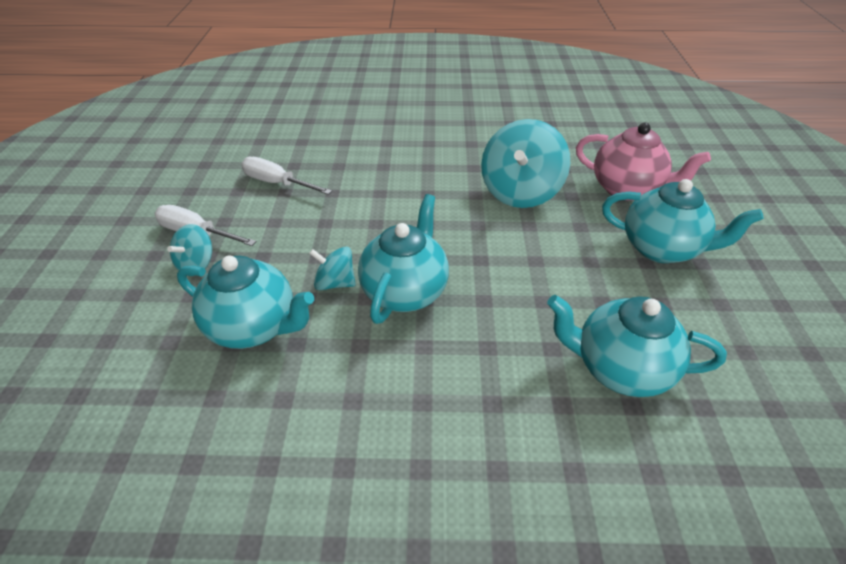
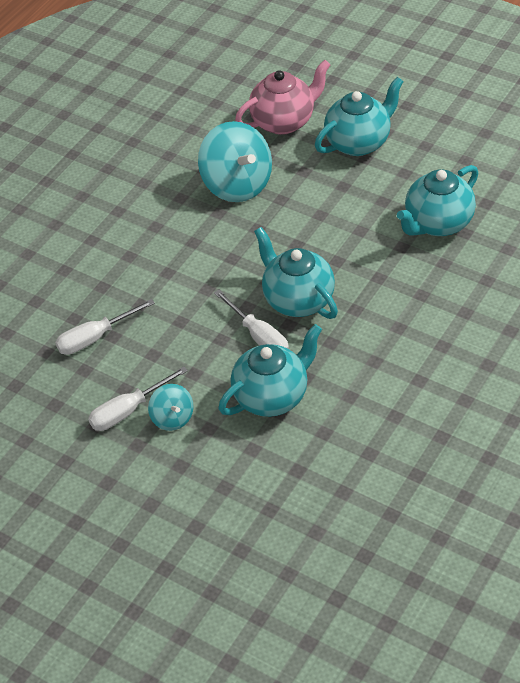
camera: 55 degrees left, 5 degrees up
(335, 283) = (259, 337): turquoise spinning top -> white screwdriver

